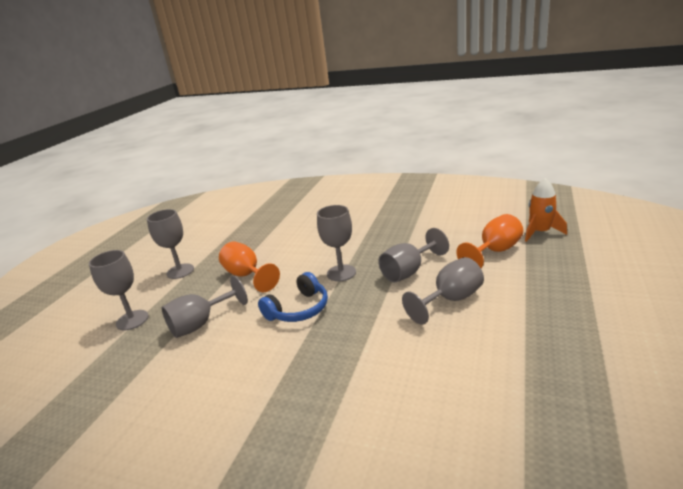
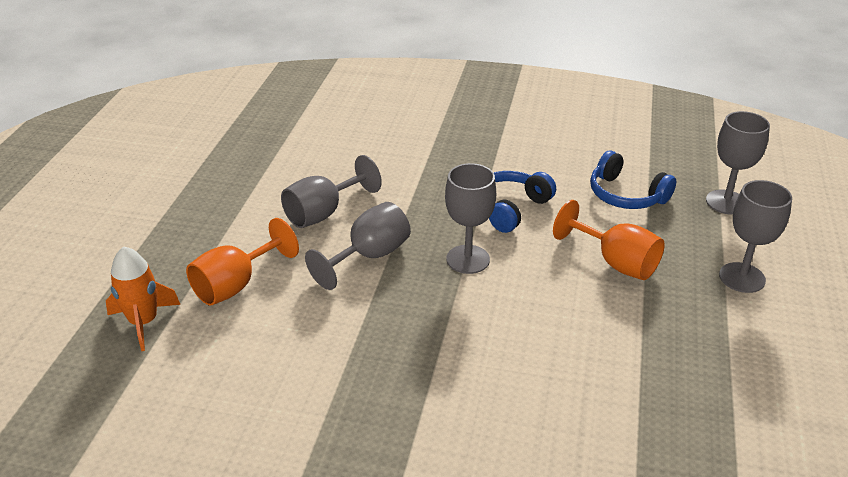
camera: 170 degrees right, 10 degrees up
(201, 324) = (626, 195): grey goblet -> blue headphones

